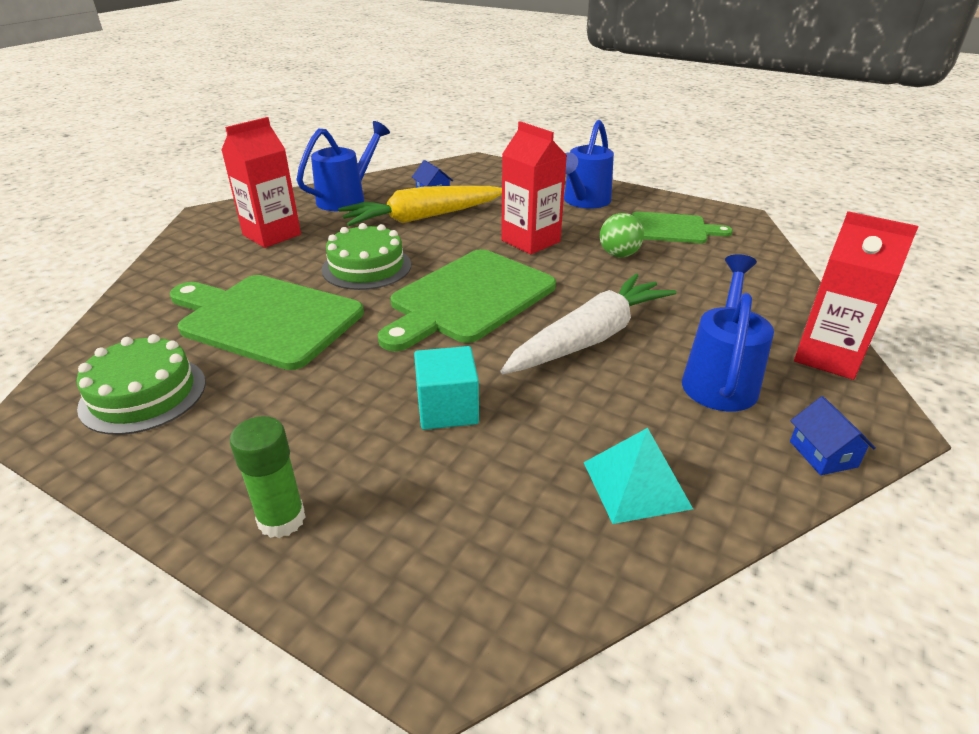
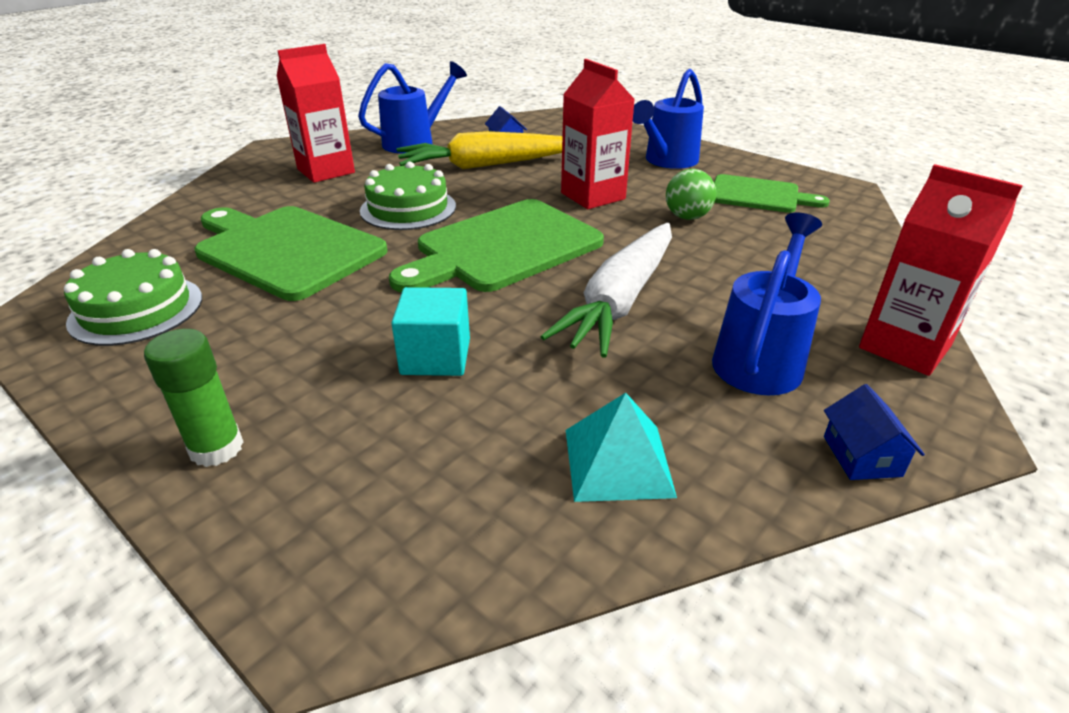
camera: 10 degrees right, 0 degrees up
(589, 338) = (621, 300): white carrot -> white carrot turned 150 degrees clockwise

